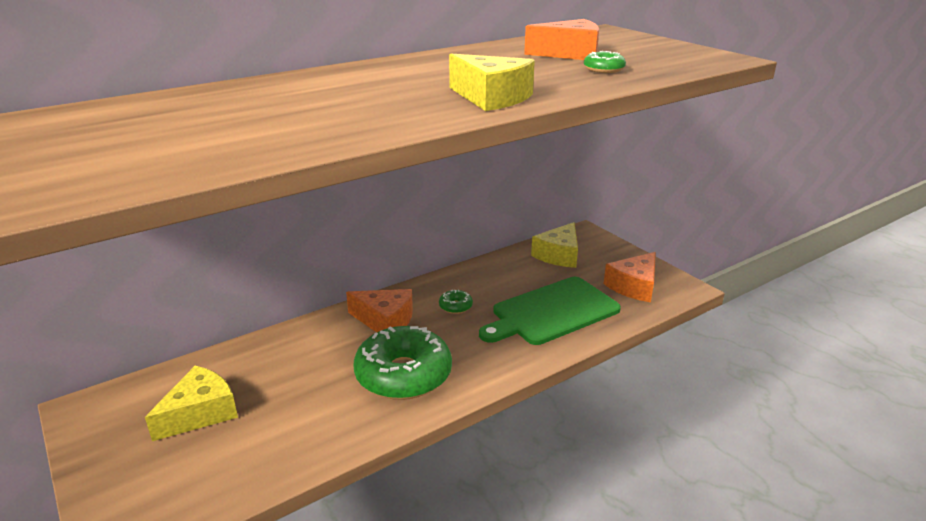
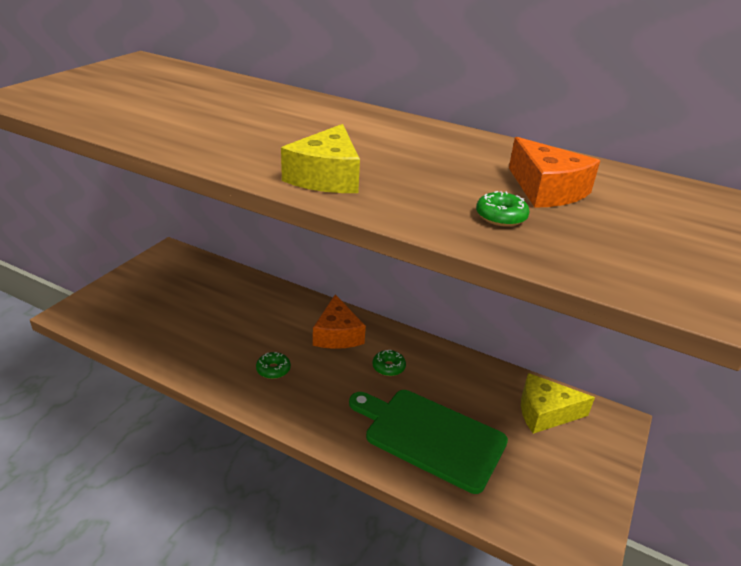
camera: 60 degrees right, 5 degrees up
(200, 413) = (185, 294): yellow cheese -> none
(403, 375) = (273, 369): green donut -> green donut, size x0.40
(634, 286) = (539, 496): orange cheese -> none

